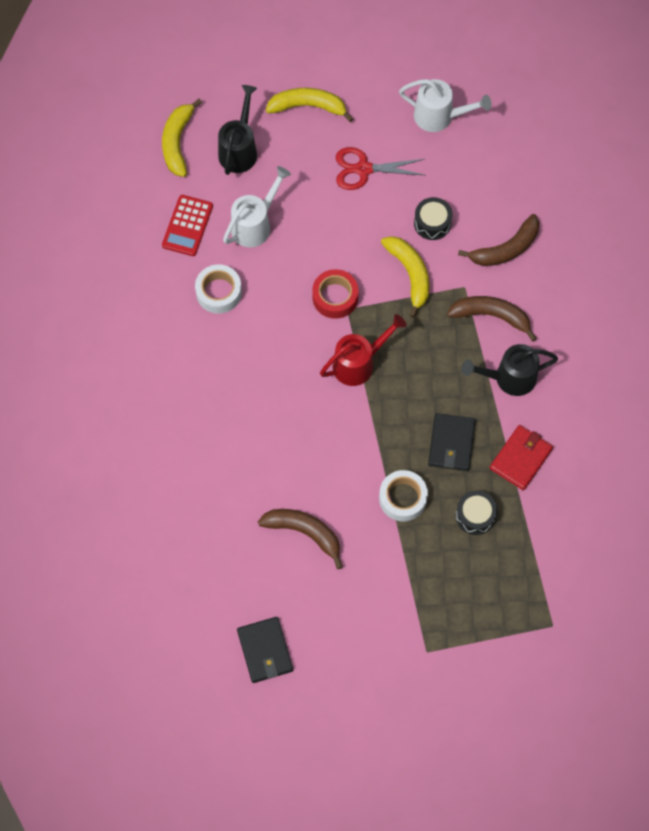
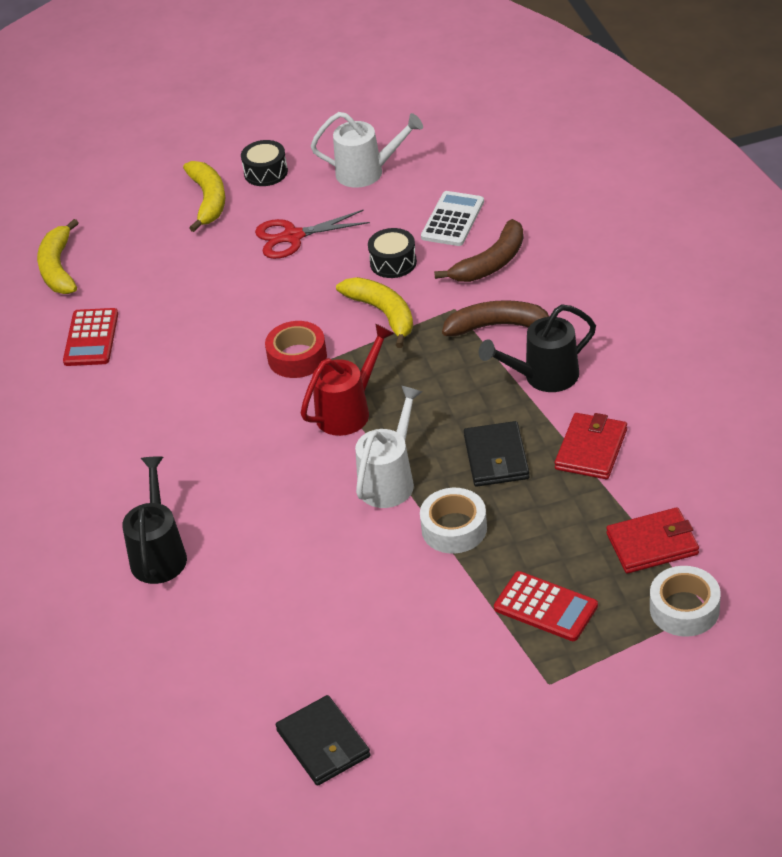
camera: 10 degrees left, 25 degrees down
(219, 292) = (148, 389): white tape -> white tape (684, 609)
(239, 149) = (136, 256): black watering can -> black watering can (159, 553)
(255, 224) = (176, 316): white watering can -> white watering can (390, 480)
(305, 532) = (336, 598): brown banana -> none
(308, 106) = (208, 200): yellow banana -> yellow banana turned 90 degrees clockwise
(444, 588) = (545, 607): none -> red calculator
(475, 515) = (556, 521): black drum -> black drum (266, 172)
(490, 192) = (452, 219): none -> white calculator
(535, 558) = (652, 544): none -> red wallet

